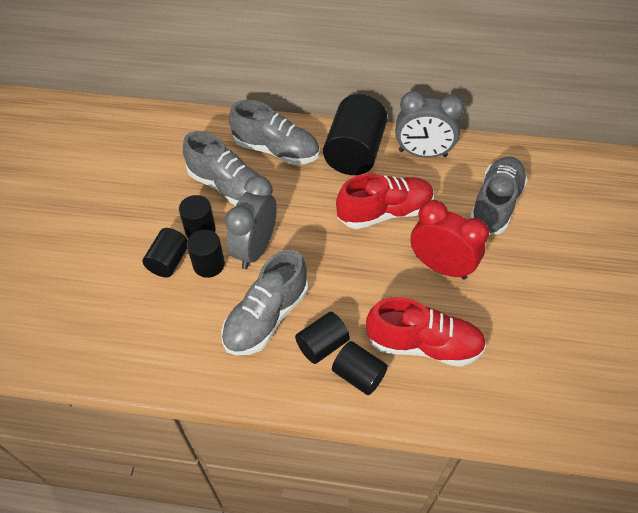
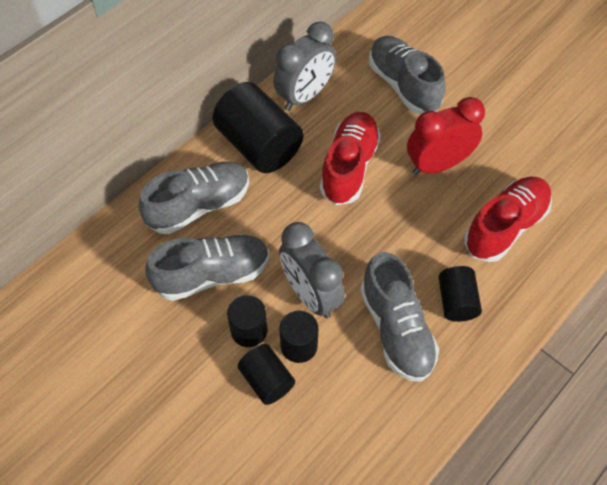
camera: 55 degrees left, 5 degrees up
(358, 375) = (503, 292): black cylinder -> none

